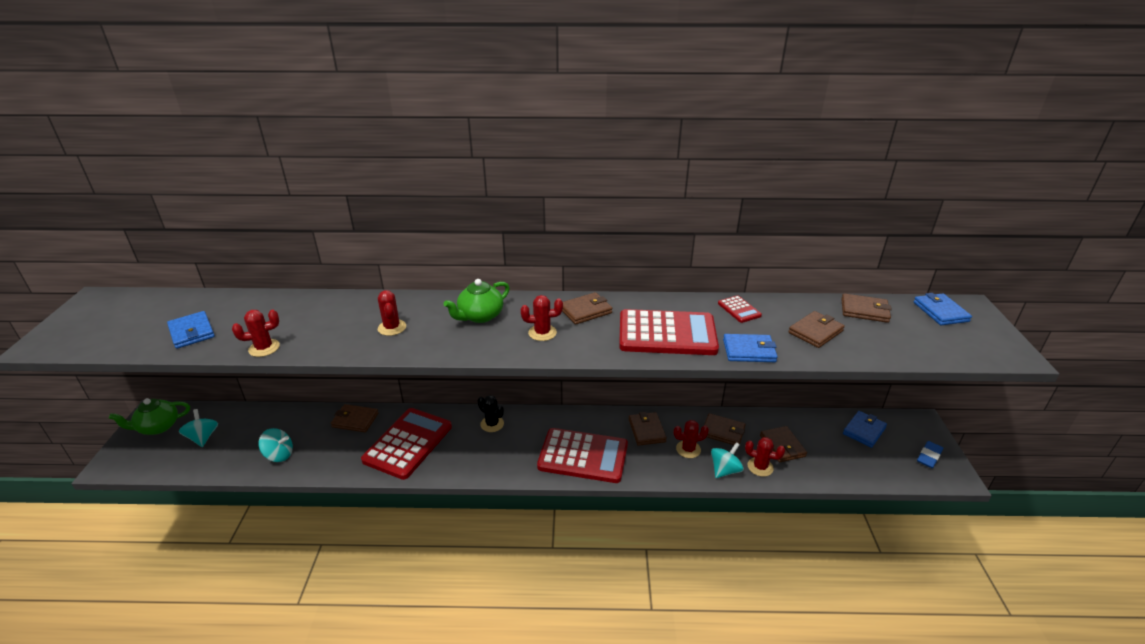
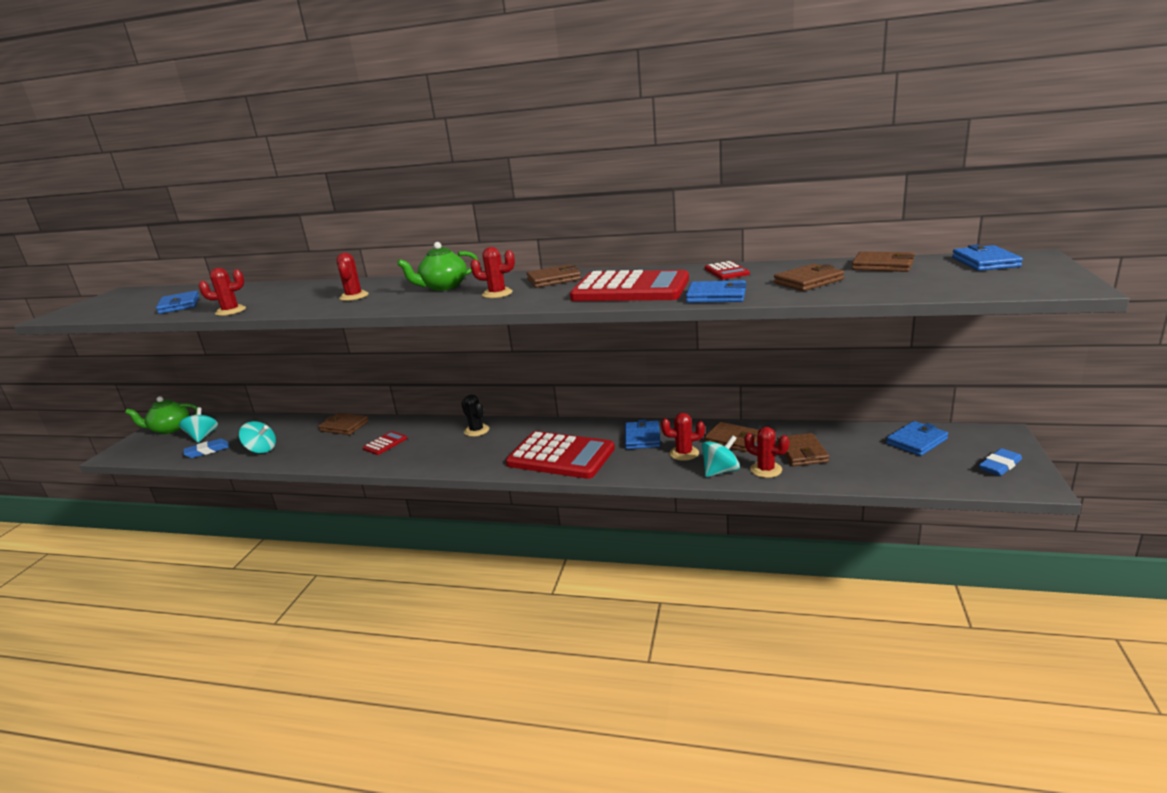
camera: 15 degrees right, 10 degrees down
(218, 458) = (207, 451): none -> blue eraser
(408, 443) = (385, 443): red calculator -> red calculator, size x0.44
(646, 430) = (642, 437): brown wallet -> blue wallet

